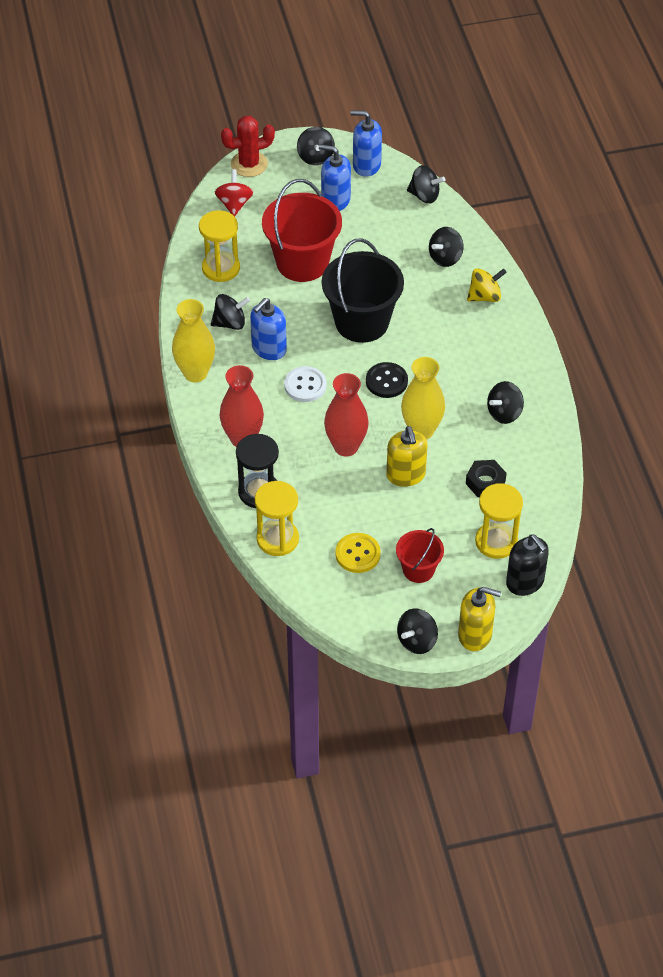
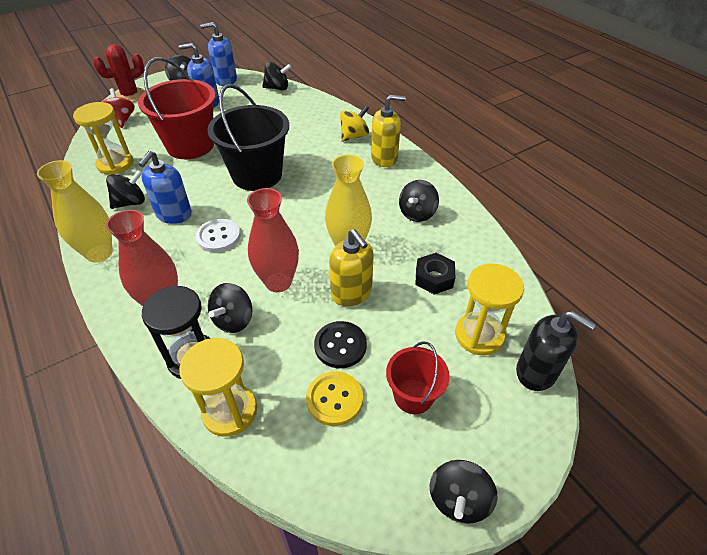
camera: 20 degrees left, 5 degrees down
(386, 381) = (297, 214): black button -> black button (340, 345)
(445, 258) = (310, 119): black spinning top -> black spinning top (233, 320)
(475, 635) = (523, 463): yellow soap dispenser -> yellow soap dispenser (384, 158)

